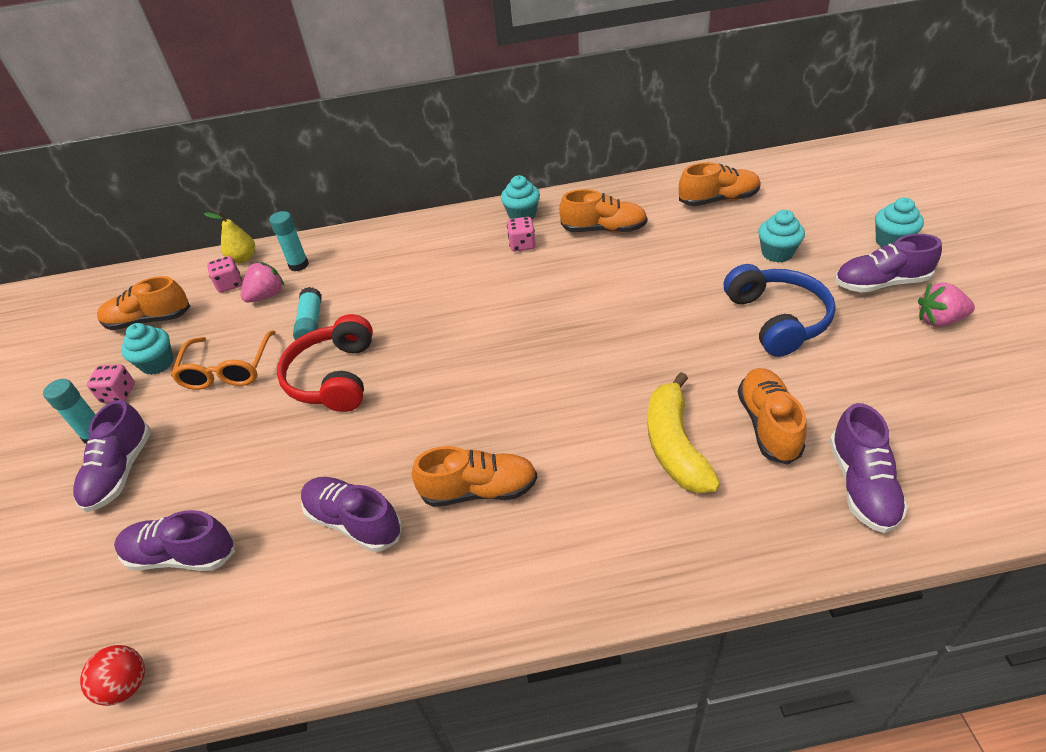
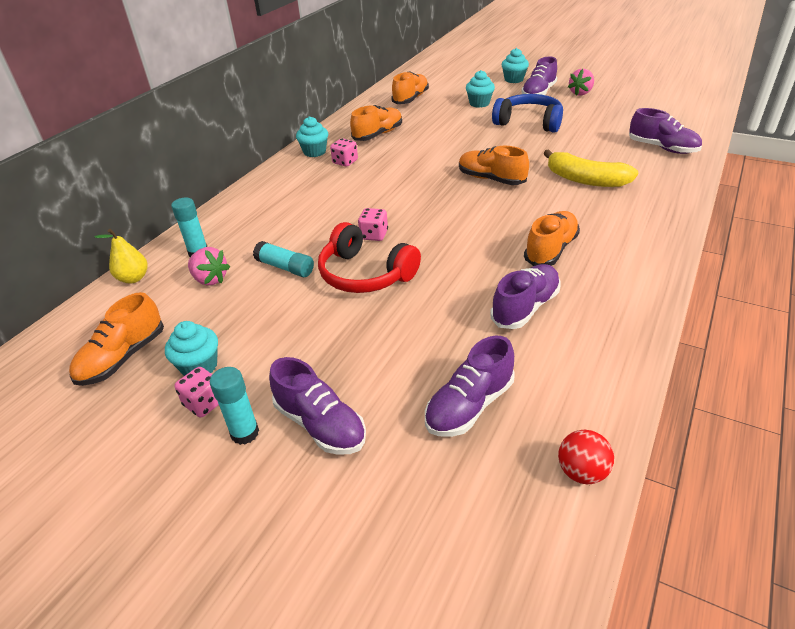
camera: 55 degrees left, 5 degrees down
(227, 370) = (275, 325): orange glasses -> none
(229, 284) = (157, 295): pink dice -> pink dice (374, 235)
(267, 295) = (210, 279): pink strawberry -> pink strawberry turned 135 degrees clockwise
(354, 522) = (525, 307): purple shoe -> purple shoe turned 150 degrees clockwise
(768, 424) = (599, 153): orange shoe -> orange shoe (491, 179)

